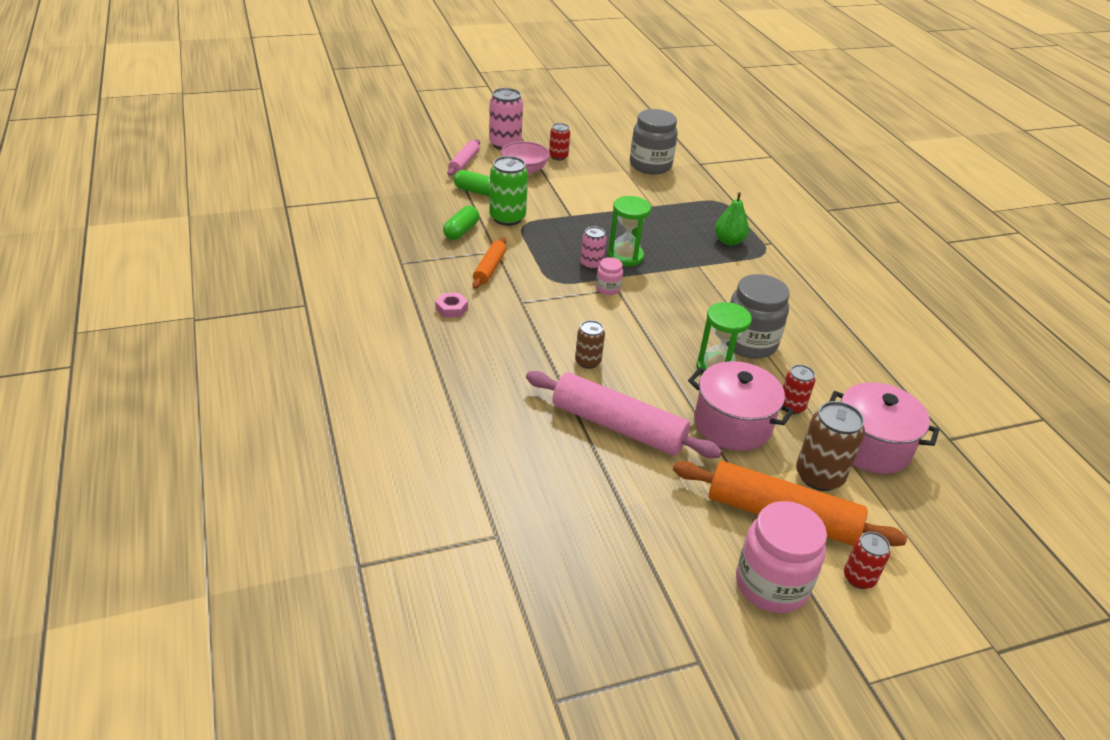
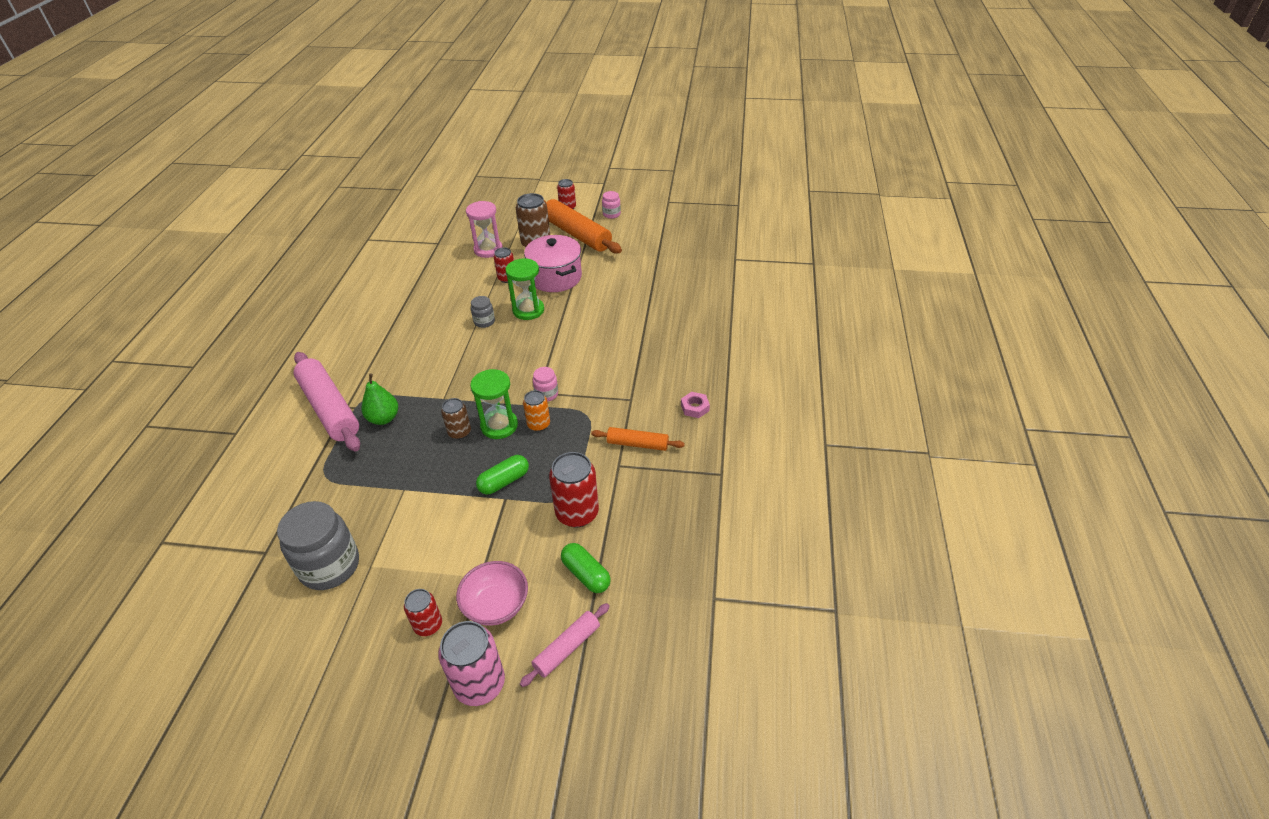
camera: 150 degrees left, 5 degrees up
(461, 231) = (639, 505): green capsule -> green capsule (504, 481)
(489, 268) = (637, 444): orange rolling pin -> orange rolling pin turned 60 degrees clockwise
(507, 218) = (577, 513): green can -> red can
(588, 361) = (614, 336): brown can -> brown can (459, 432)
(591, 264) = (538, 424): pink can -> orange can
(618, 426) = (628, 292): pink rolling pin -> pink rolling pin (330, 408)
(749, 343) = (484, 322): grey jar -> grey jar, size x0.48
(771, 585) = (611, 214): pink jar -> pink jar, size x0.48
(871, 446) = (488, 250): pink pot -> pink hourglass

